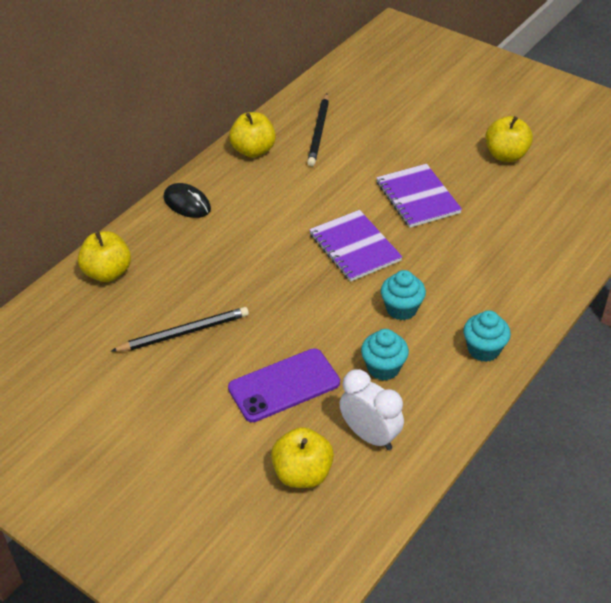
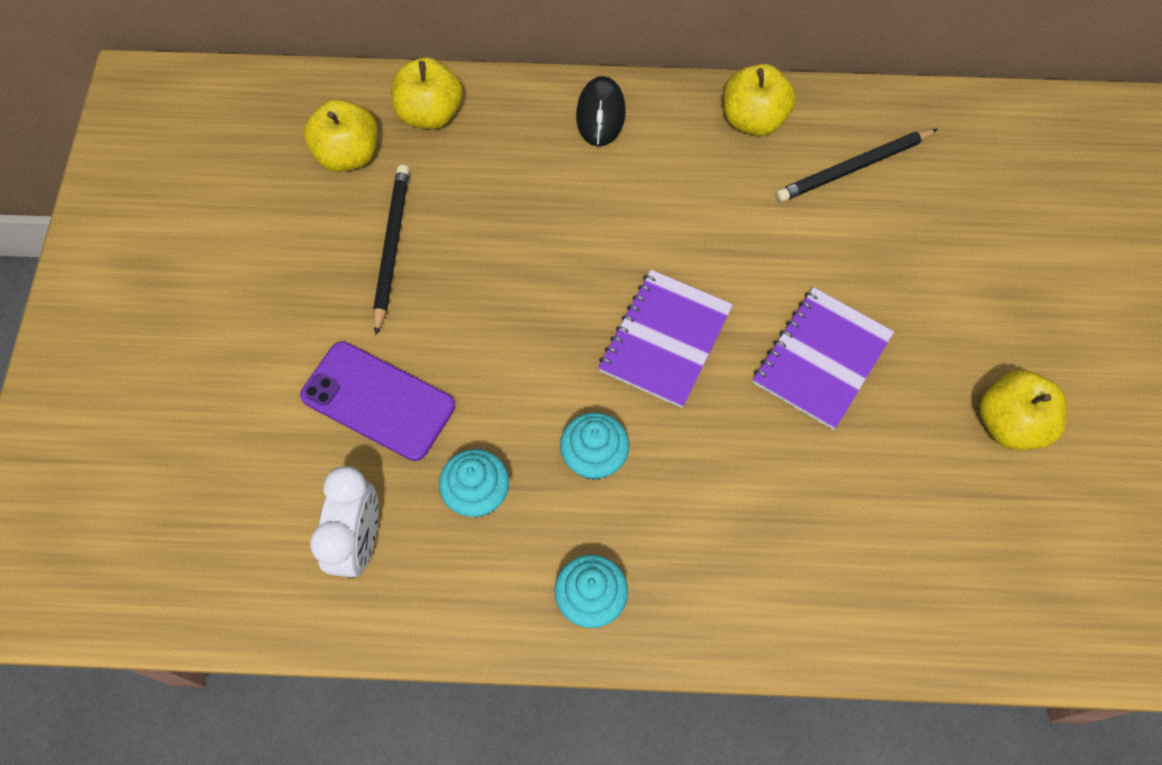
camera: 55 degrees right, 20 degrees up
(184, 332) = (391, 247): black pencil -> black pencil turned 120 degrees counterclockwise
(302, 473) = (259, 500): yellow apple -> yellow apple (348, 155)

